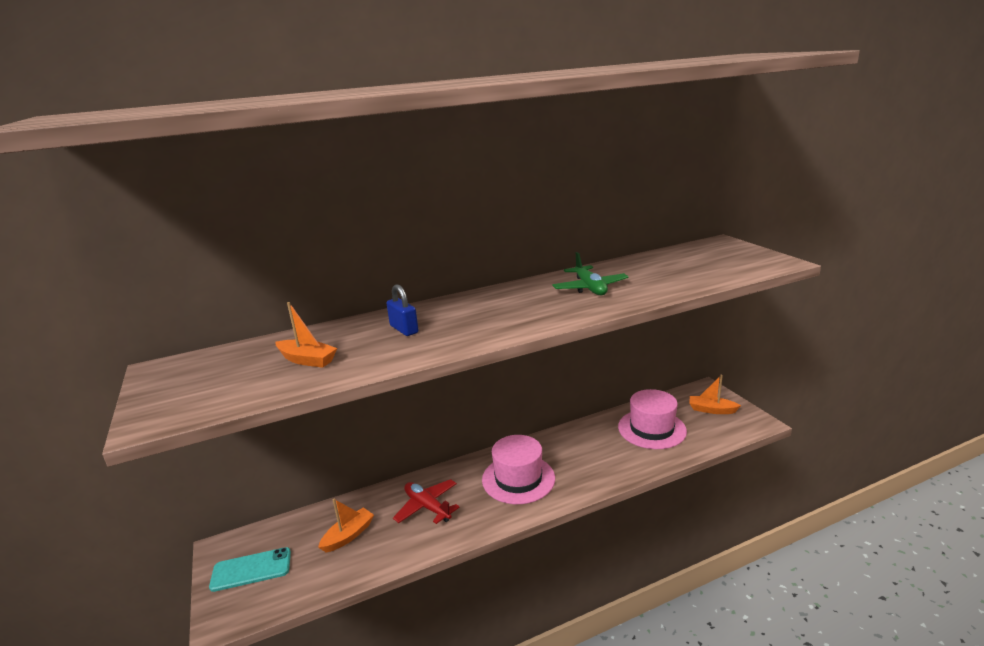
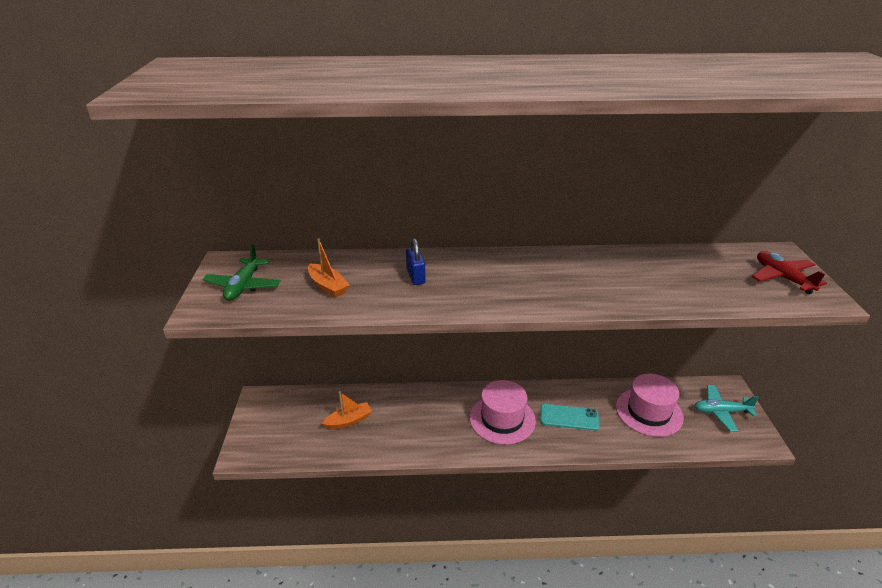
camera: 20 degrees right, 10 degrees up
(251, 569) = (272, 423): turquoise phone -> turquoise phone (569, 417)
(427, 507) = (417, 418): red plane -> red plane (782, 278)
(590, 288) = (603, 276): green plane -> green plane (243, 286)
(711, 410) = (721, 412): orange boat -> turquoise plane

